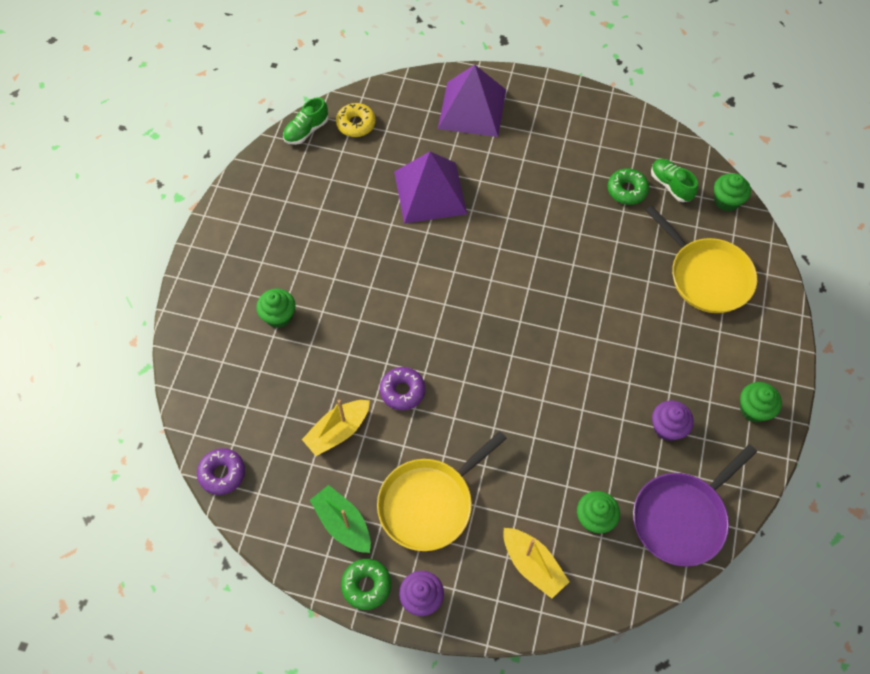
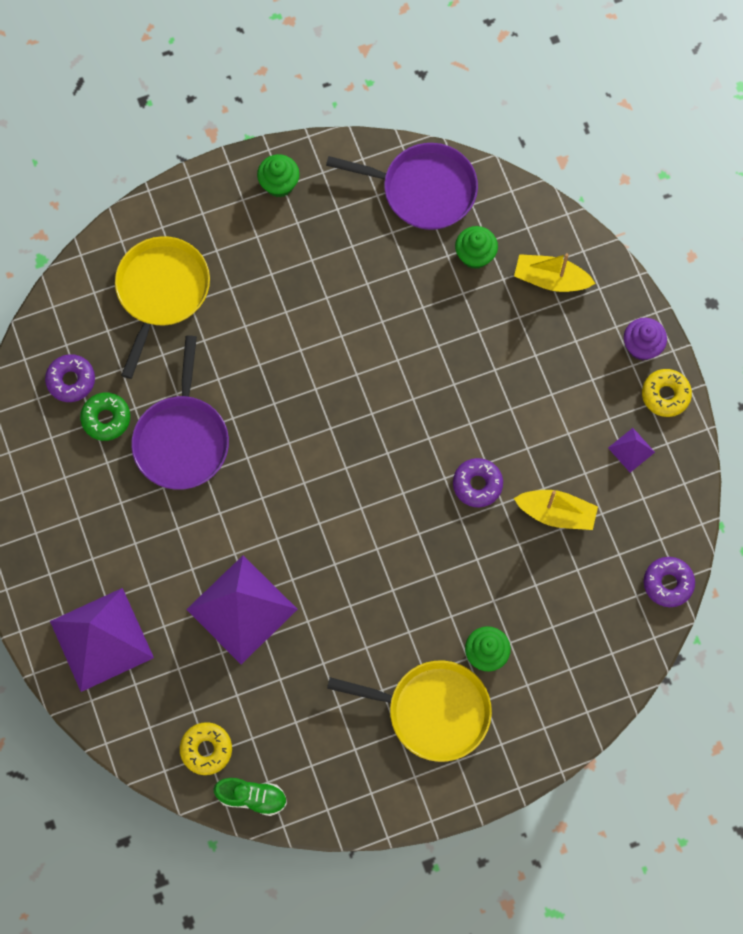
camera: 125 degrees left, 10 degrees up
(343, 523) = (631, 450): green boat -> purple pyramid
(366, 585) = (665, 395): green donut -> yellow donut
(429, 503) = (561, 392): yellow pan -> yellow pan (433, 711)
(532, 565) = (550, 279): yellow boat -> yellow boat turned 90 degrees counterclockwise
(578, 225) = (182, 440): none -> purple pan
(667, 428) = (348, 243): purple cupcake -> none
(671, 185) = (71, 380): green shoe -> purple donut
(726, 201) = (56, 319): green cupcake -> none

